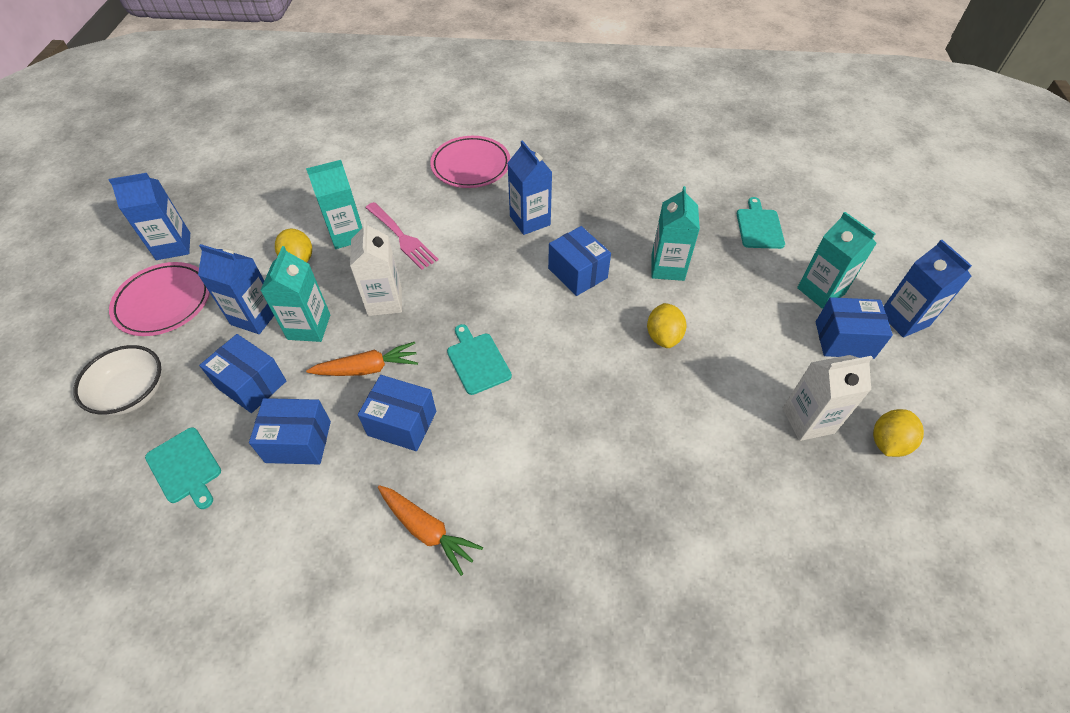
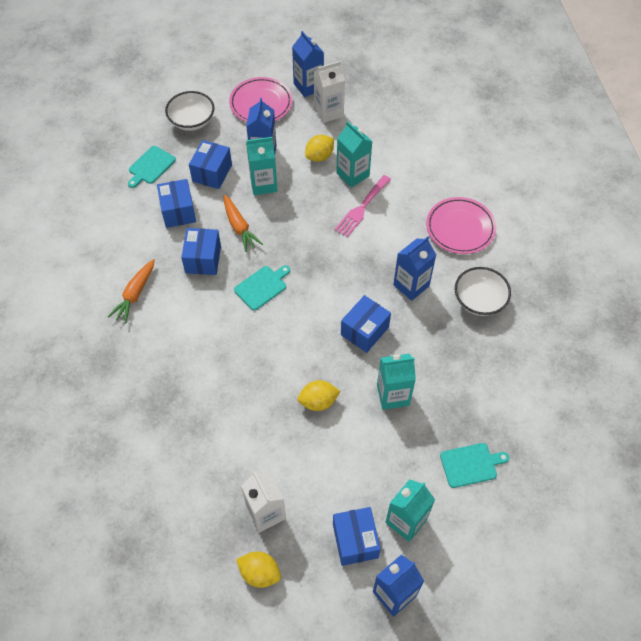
camera: 75 degrees right, 5 degrees up
(384, 301) = (298, 217): white carton -> white carton (328, 112)
(568, 174) = (479, 300): none -> white bowl

